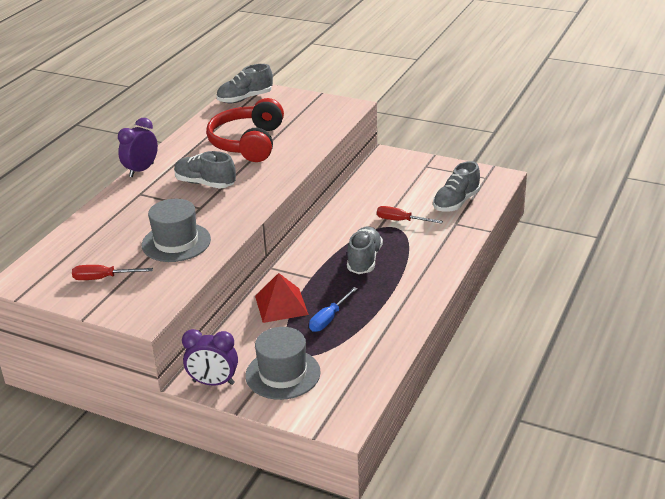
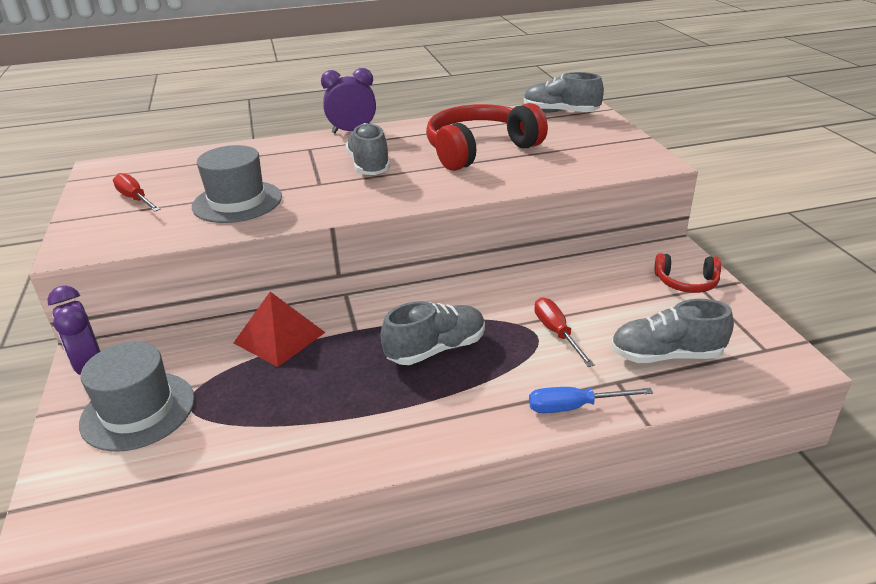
camera: 50 degrees right, 0 degrees up
(329, 319) = (282, 387): blue screwdriver -> blue screwdriver (574, 407)
(415, 167) = (686, 282): none -> red headphones

